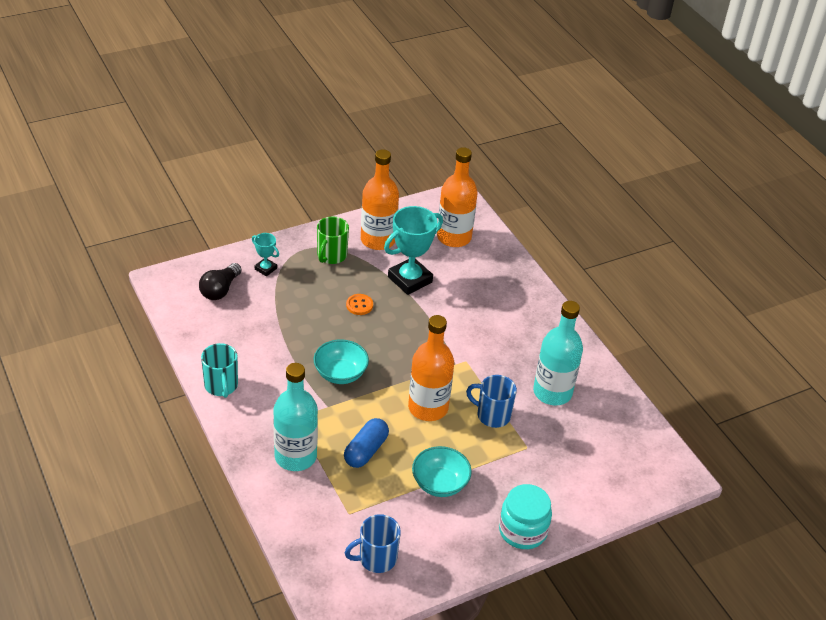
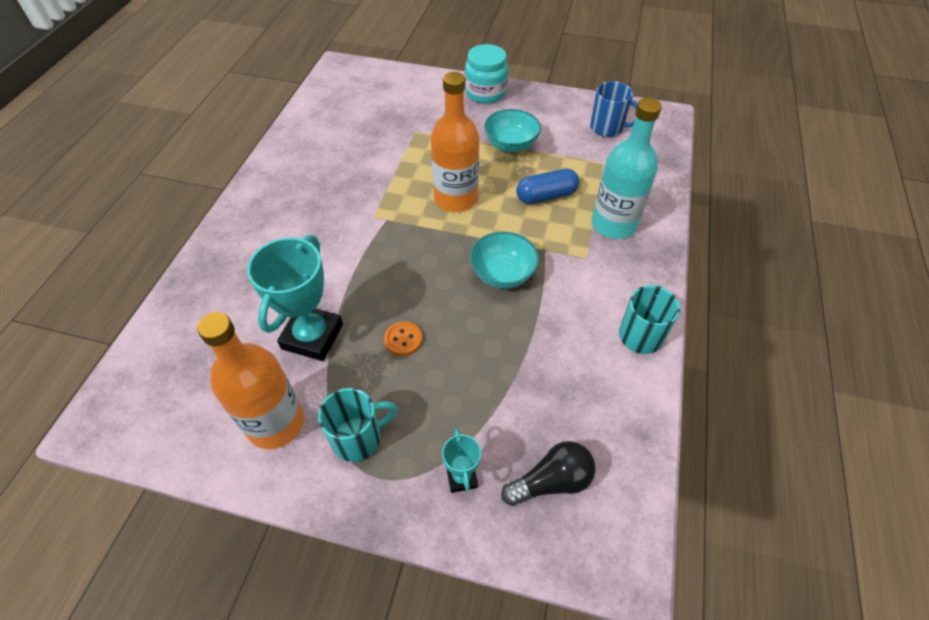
camera: 135 degrees left, 10 degrees up
(331, 256) = (358, 438): green mug -> turquoise mug
(410, 279) = (312, 336): turquoise trophy -> turquoise trophy turned 75 degrees counterclockwise
(454, 237) = (191, 362): orange bottle -> none
(492, 415) = (411, 164): blue mug -> none
(552, 392) = (341, 154): turquoise bottle -> none

